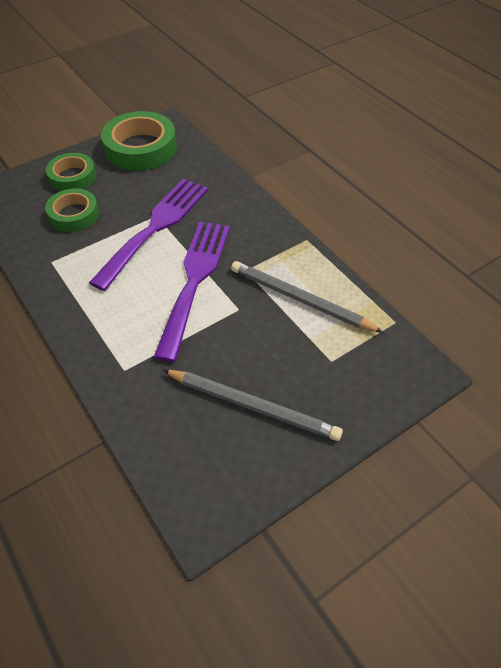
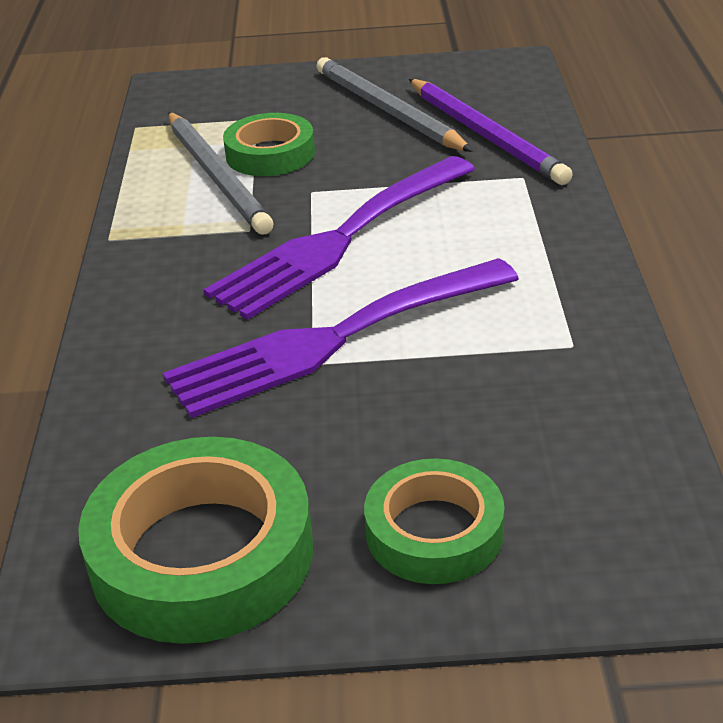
camera: 145 degrees left, 15 degrees down
(74, 214) = (482, 425): green tape -> green tape (270, 154)
(168, 404) = (486, 135): none -> purple pencil

